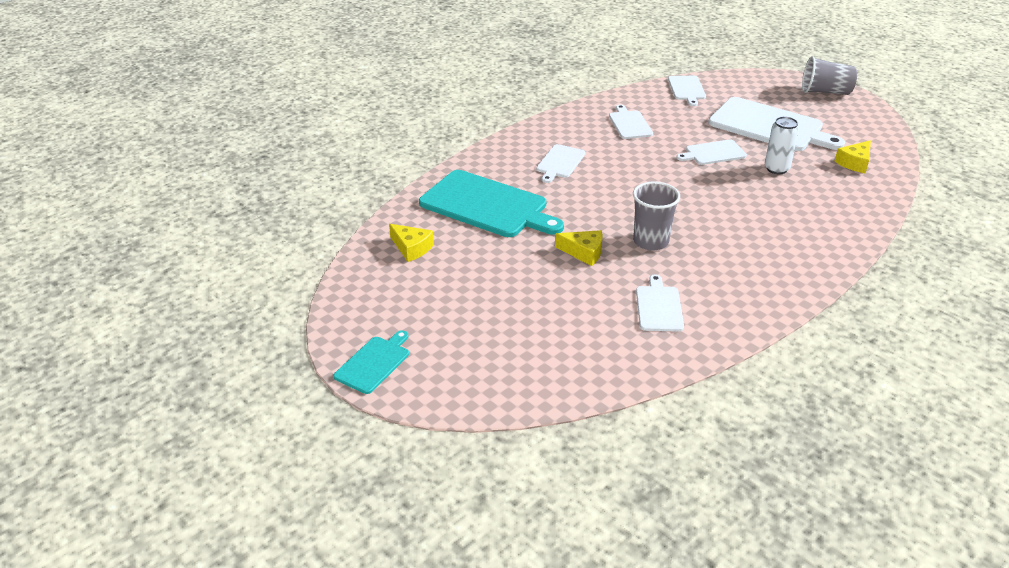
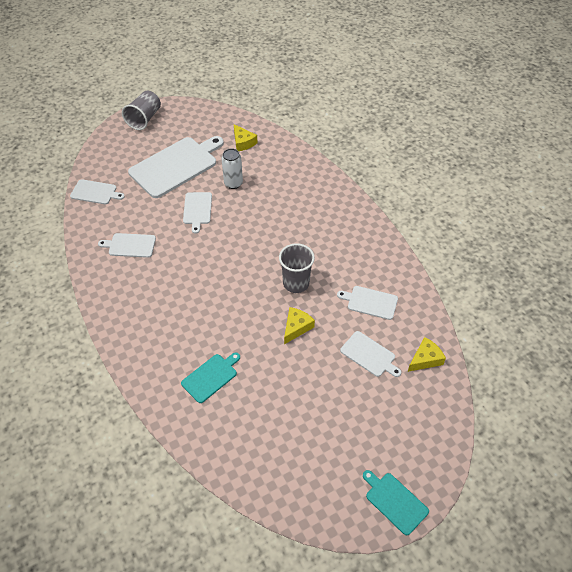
camera: 75 degrees left, 15 degrees up
(411, 248) = (253, 448): yellow cheese -> yellow cheese (425, 359)
(487, 205) = (211, 377): turquoise cutting board -> turquoise cutting board, size x0.51
(560, 163) = (167, 309): white cutting board -> white cutting board (369, 355)

